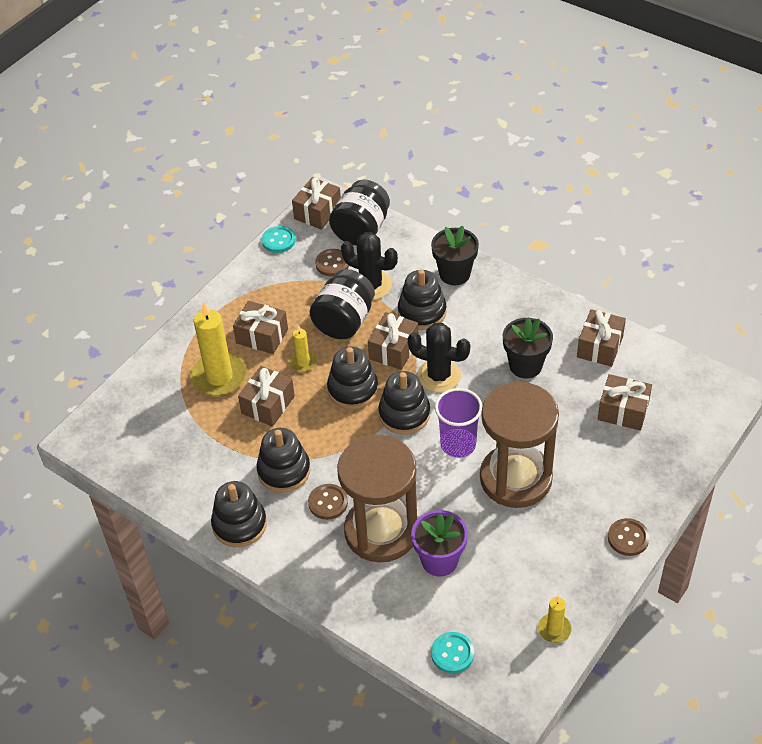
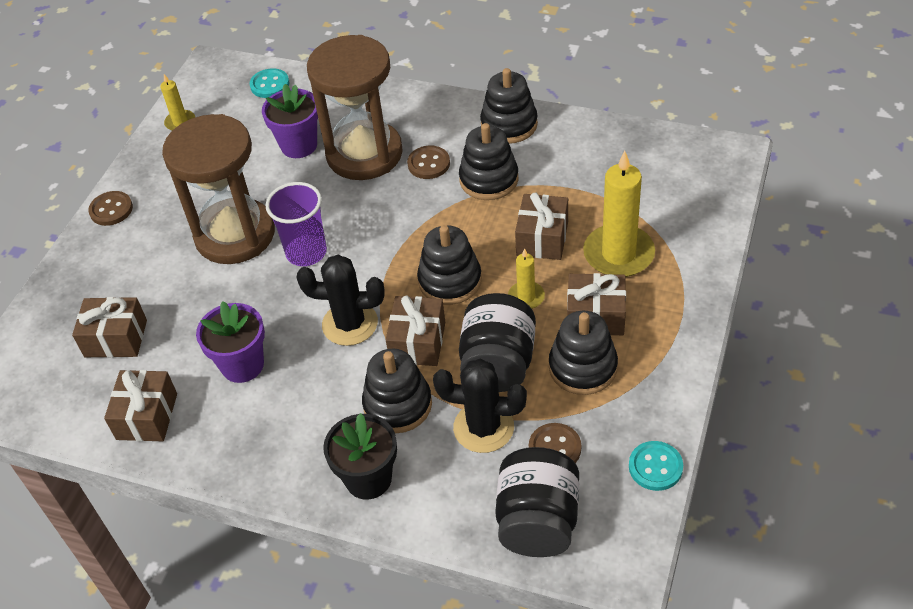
camera: 165 degrees right, 0 degrees up
(317, 212) = (622, 537): brown gift -> none
(404, 414) = (378, 269): black stacking toy -> black stacking toy (583, 367)
(525, 365) = (242, 365): black flower pot -> purple flower pot

